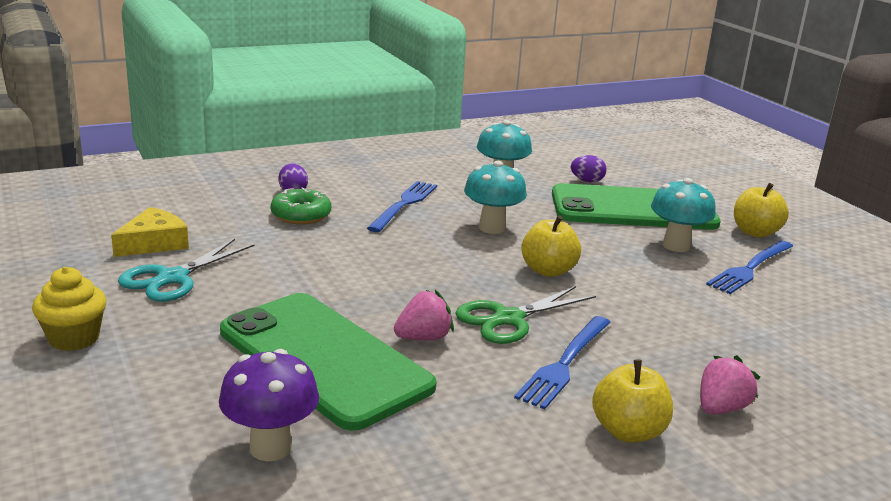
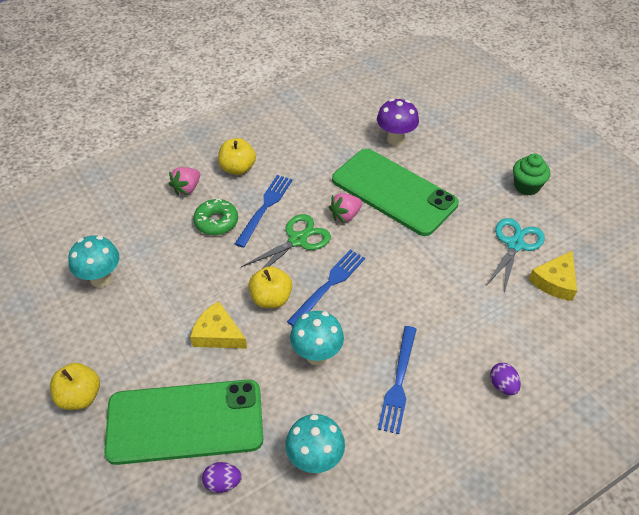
camera: 175 degrees right, 25 degrees up
(74, 338) = (526, 186): yellow cupcake -> green cupcake
(301, 215) = (476, 343): green donut -> green donut (216, 222)
(613, 253) = (218, 334): none -> yellow cheese
(676, 245) = (162, 356): turquoise mushroom -> turquoise mushroom (101, 279)
(750, 268) = (111, 332): blue fork -> blue fork (329, 285)

